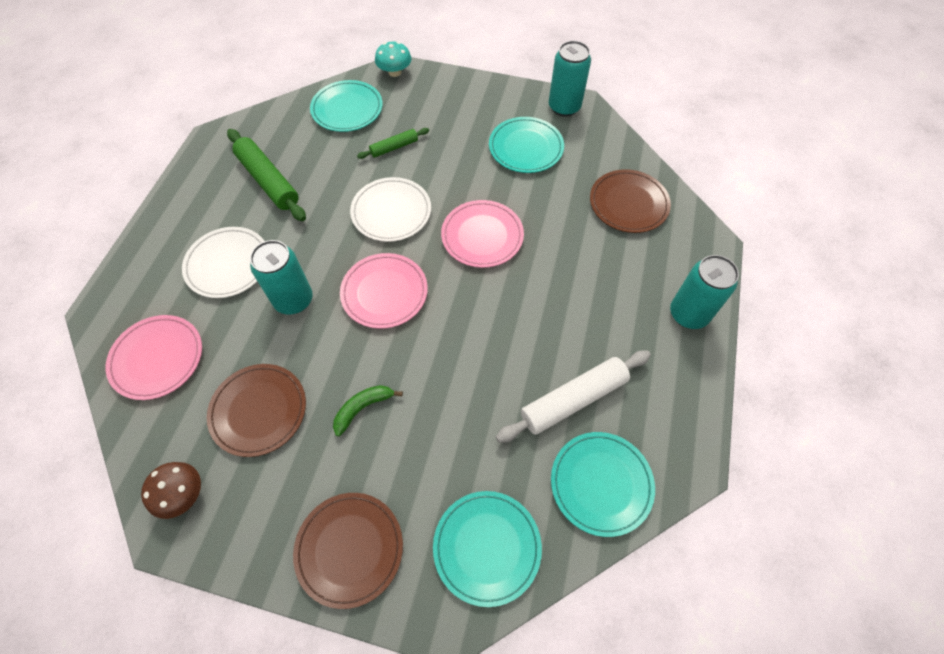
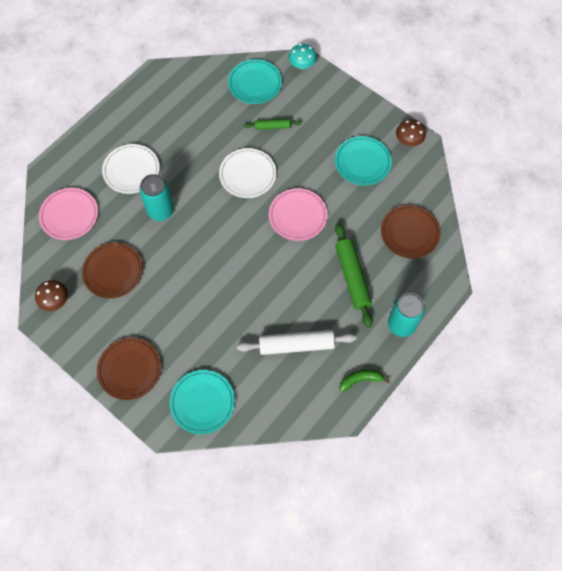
camera: 25 degrees right, 5 degrees up
(268, 181) = (179, 120): green rolling pin -> green rolling pin (352, 277)
(363, 408) = (171, 295): green banana -> green banana (360, 380)
(384, 292) = (217, 229): pink plate -> none
(564, 107) = (408, 140): turquoise can -> brown mushroom
(601, 484) = (284, 399): turquoise plate -> none

